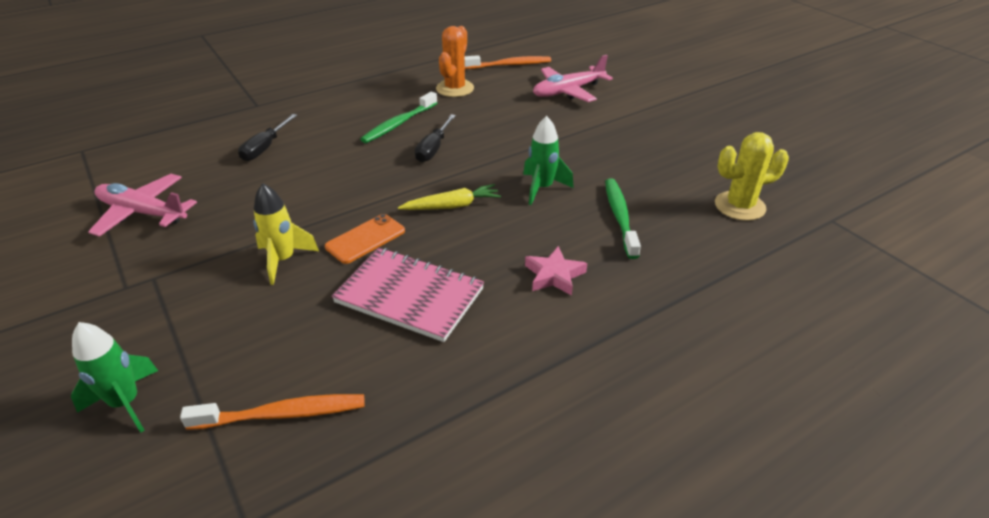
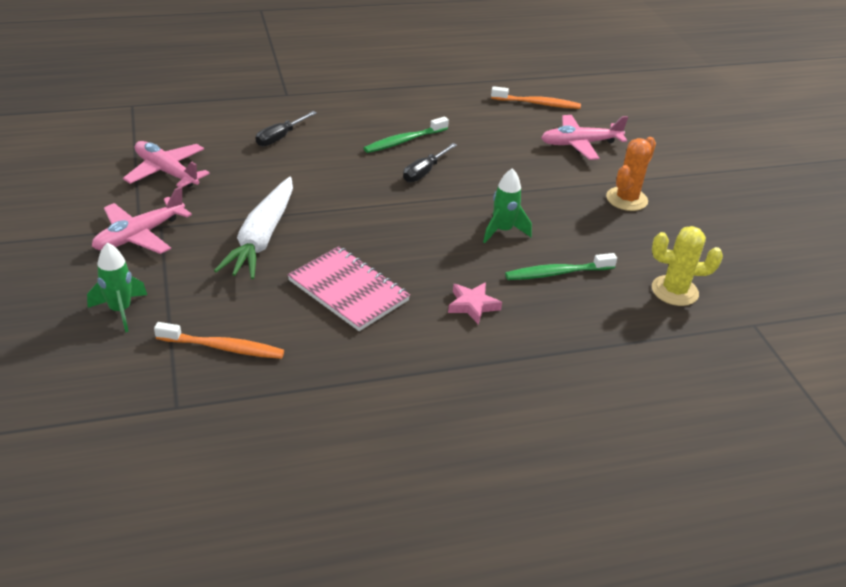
camera: 15 degrees right, 0 degrees up
(127, 296) = (139, 235): none -> pink plane
(283, 260) = (262, 238): yellow rocket -> white carrot
(365, 239) = (332, 237): orange phone -> none
(452, 206) = (416, 227): yellow carrot -> none
(455, 88) = (472, 117): orange cactus -> orange cactus (626, 199)
(620, 217) = (557, 273): green toothbrush -> green toothbrush turned 120 degrees counterclockwise

